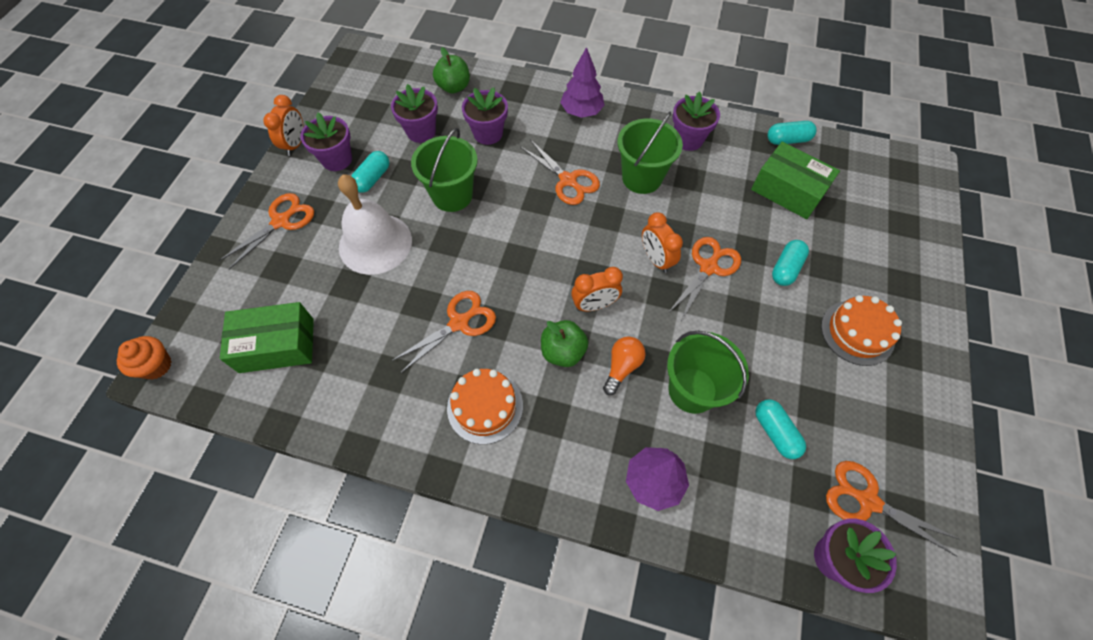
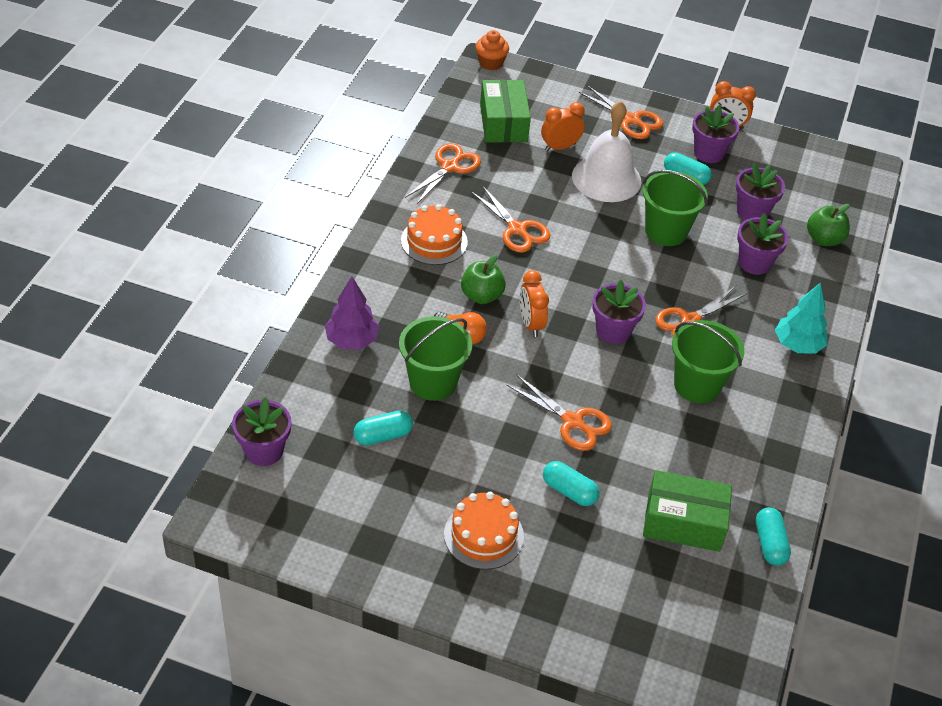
camera: 90 degrees right, 15 degrees down
(581, 112) = (797, 345): purple tree -> turquoise tree
(656, 259) = (584, 379): orange clock -> orange clock (560, 147)
(688, 139) = (761, 439): purple flower pot -> purple flower pot (613, 331)
(788, 190) = (683, 522): green box -> green box turned 60 degrees clockwise
(867, 501) = (307, 489): orange scissors -> orange scissors (450, 167)

